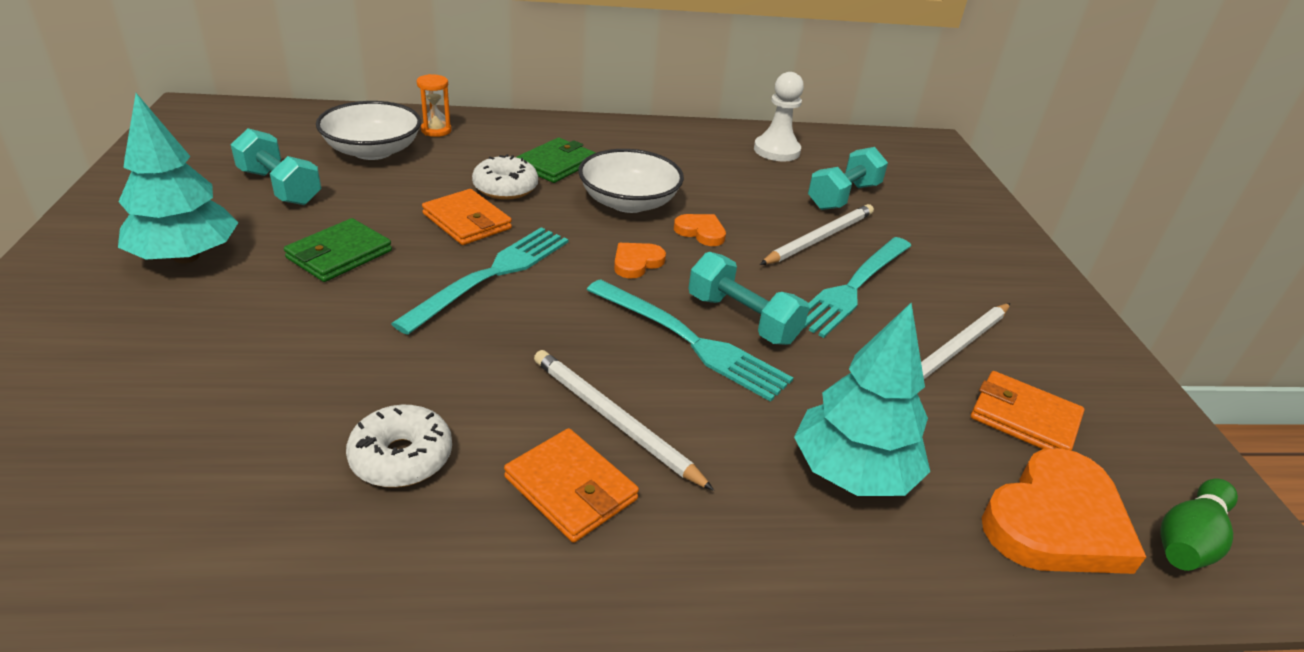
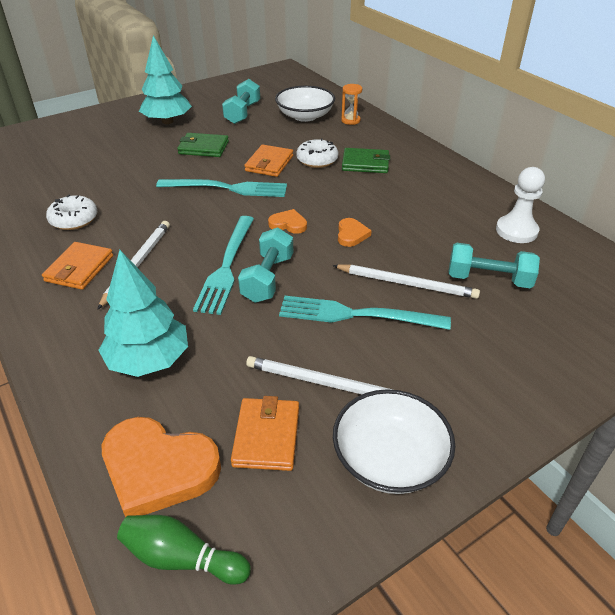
camera: 65 degrees right, 5 degrees up
(628, 202) = (354, 199): white bowl -> white bowl (389, 458)

